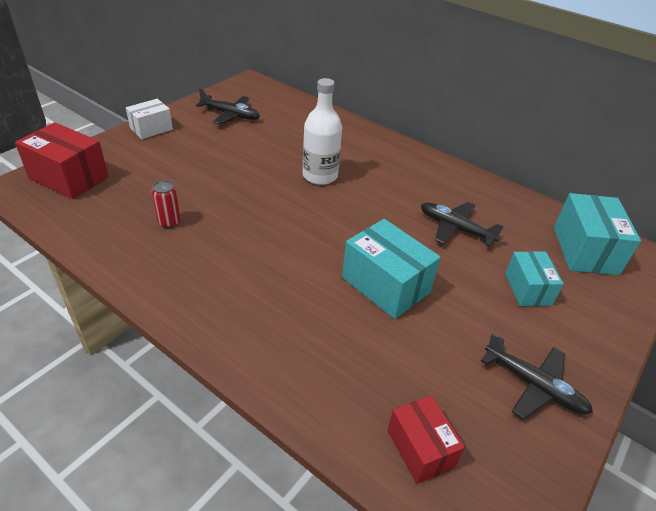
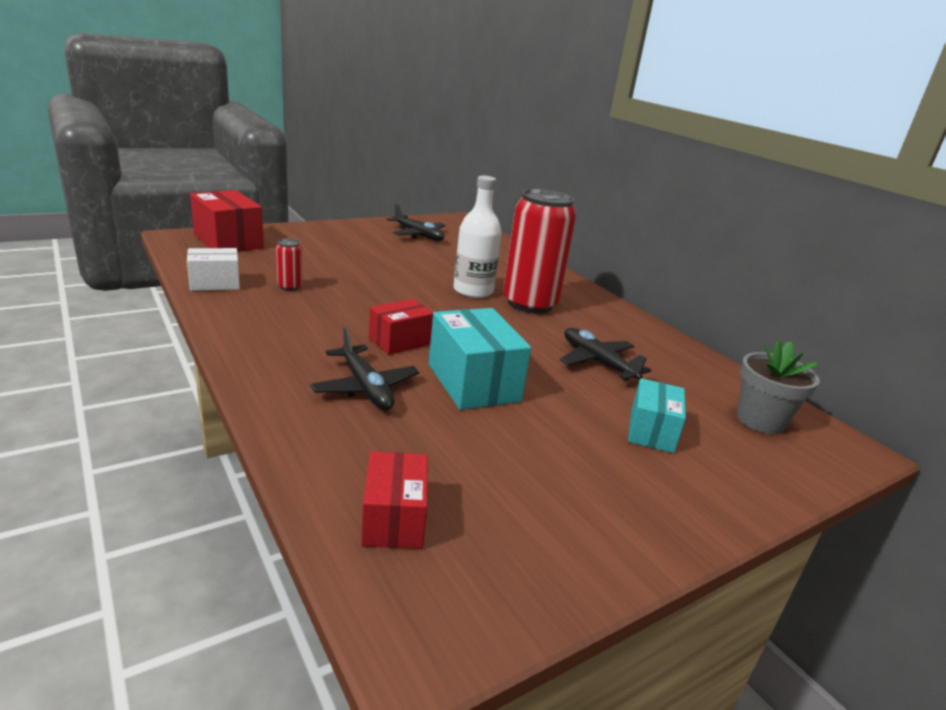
camera: 20 degrees right, 15 degrees down
(151, 129) = (333, 228): white box -> white box (215, 283)
(304, 258) = (400, 341): none -> red box
(371, 177) = (529, 304): none -> red can
(533, 385) = (589, 513): black plane -> black plane (365, 387)
(585, 250) = (760, 420): turquoise box -> grey flower pot

